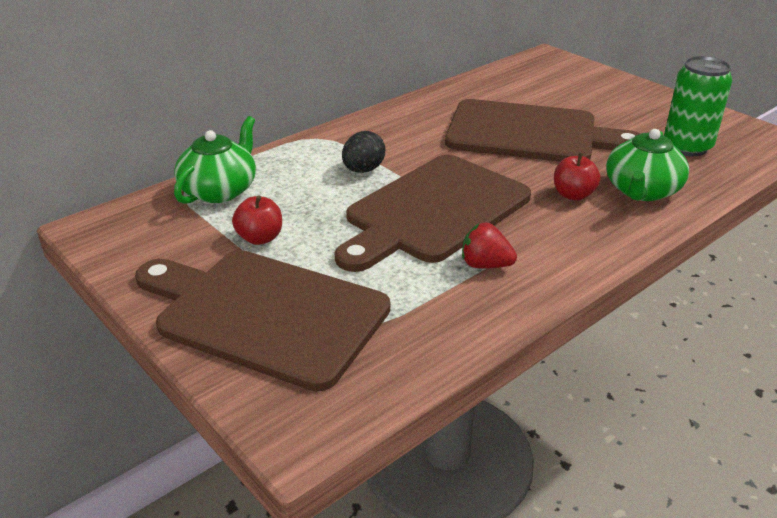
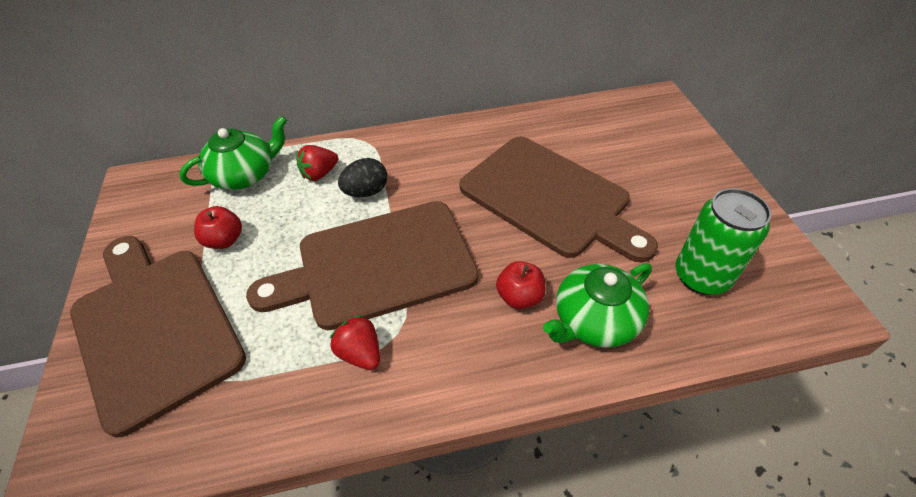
camera: 30 degrees right, 15 degrees up
(300, 170) = (319, 174): none -> red strawberry

